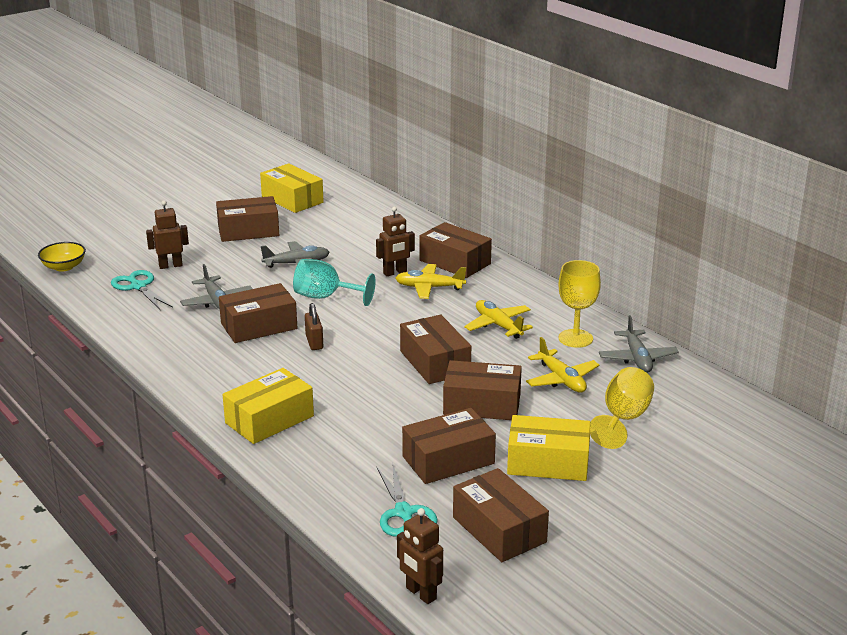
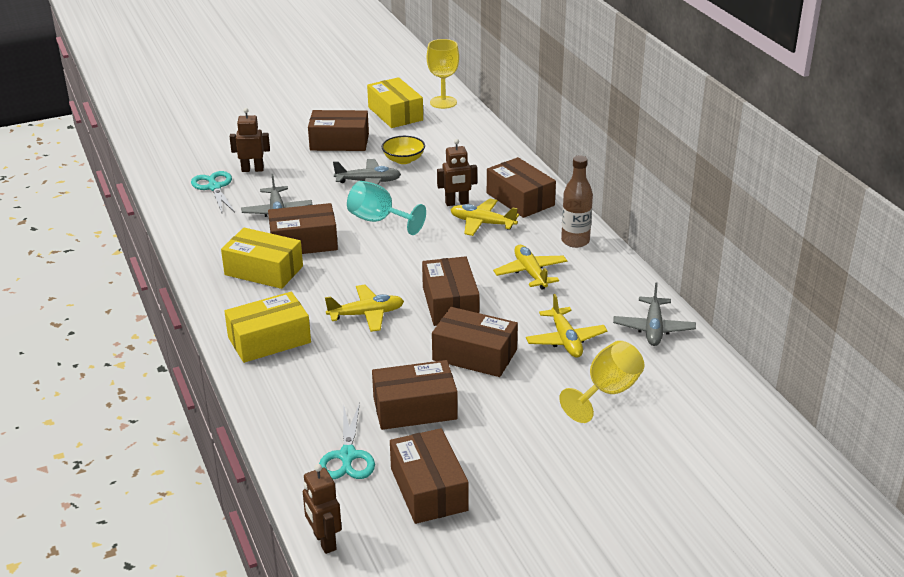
camera: 15 degrees right, 5 degrees up
(64, 267) = (158, 159): yellow bowl -> yellow bowl (403, 160)
(314, 342) = (347, 266): brown padlock -> none
(357, 383) = (366, 314): none -> yellow plane
(526, 292) = (575, 241): none -> brown bottle
(548, 462) = (509, 427): yellow box -> yellow box (264, 270)
(575, 338) = (601, 298): yellow goblet -> yellow goblet (443, 102)

